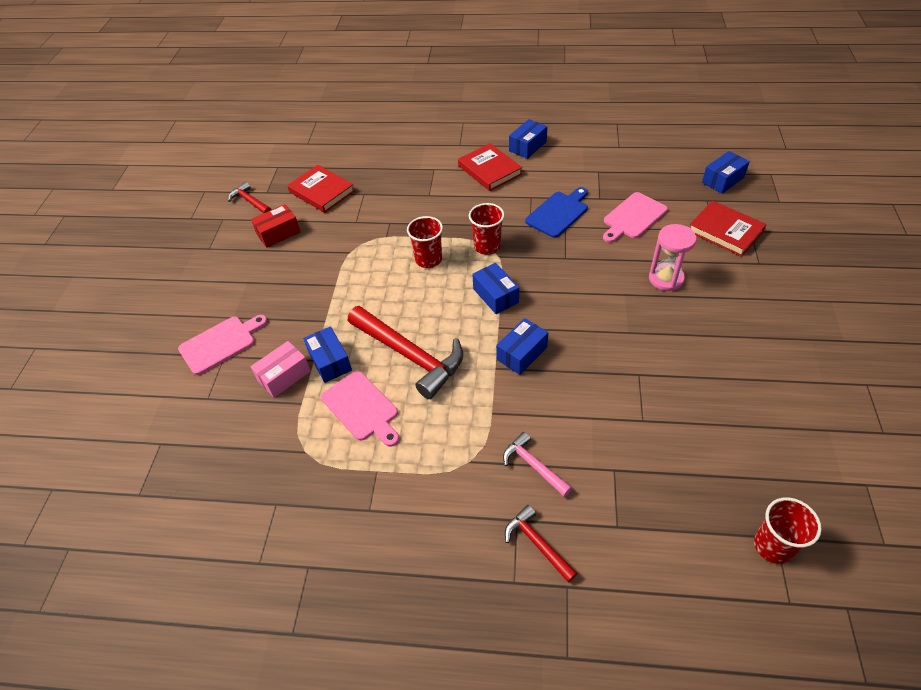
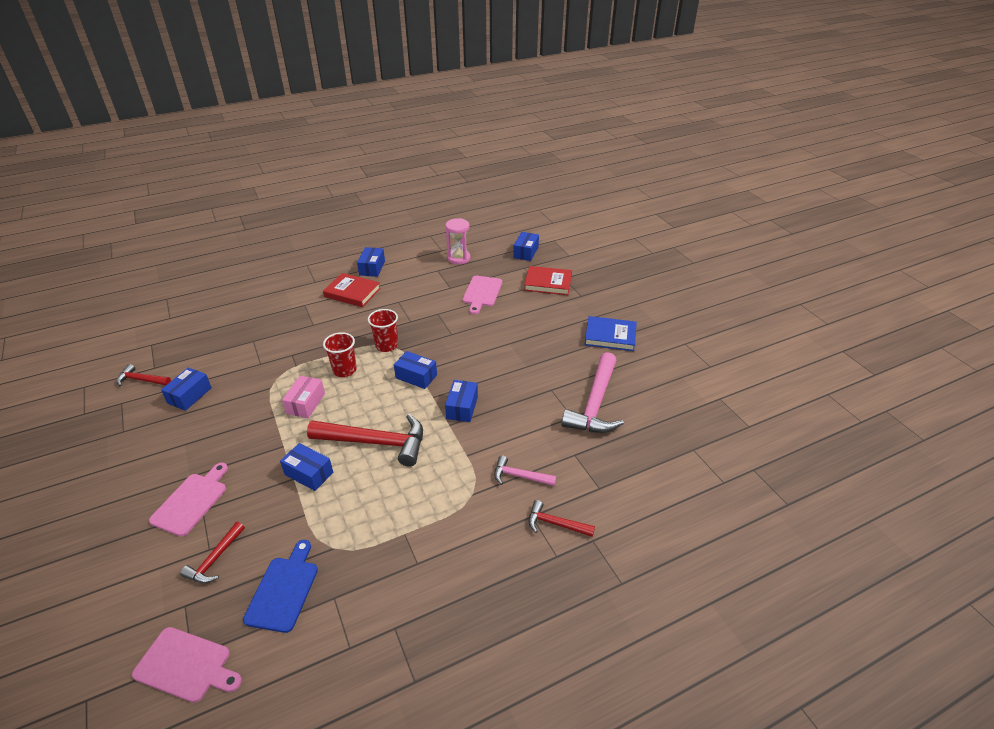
camera: 35 degrees left, 10 degrees down
(206, 411) = (215, 559): none -> red hammer
(278, 233) = (189, 395): red box -> blue box
(284, 376) = (273, 501): pink box -> pink box (306, 403)
(322, 191) = (211, 351): red book -> none
(362, 408) = (361, 495): pink cutting board -> pink cutting board (186, 665)
(558, 213) = (426, 306): blue cutting board -> blue cutting board (283, 590)
(666, 279) = (529, 324): pink hourglass -> pink hourglass (458, 258)
(682, 416) = (595, 404): none -> pink hammer
(763, 333) = (610, 336): none -> blue book
(773, 546) = (694, 455): red cup -> none

